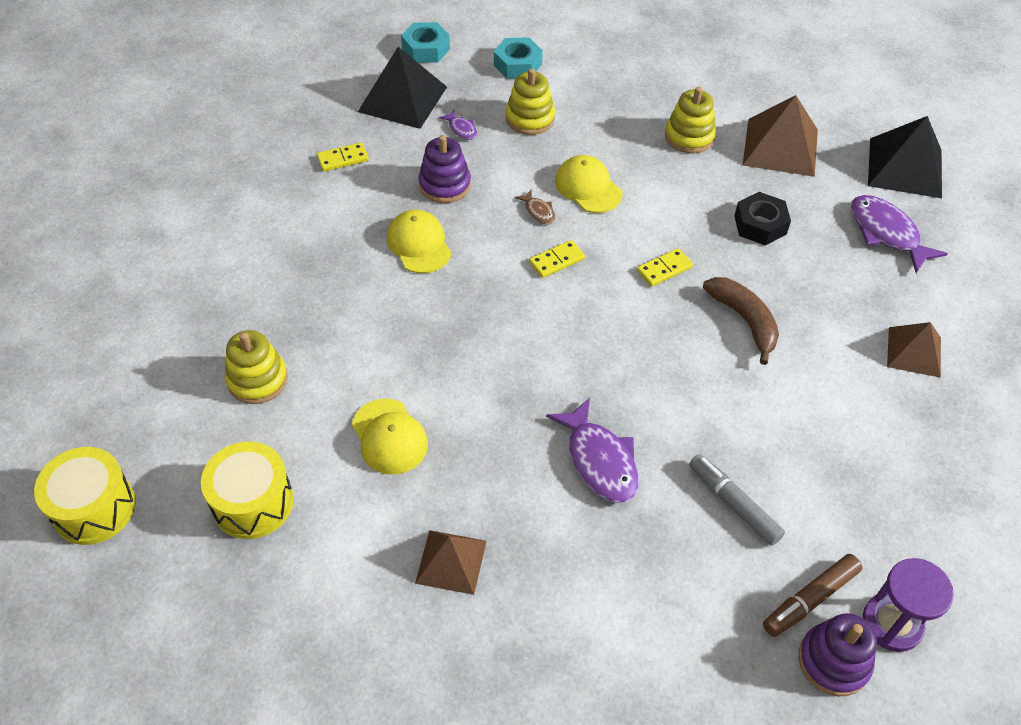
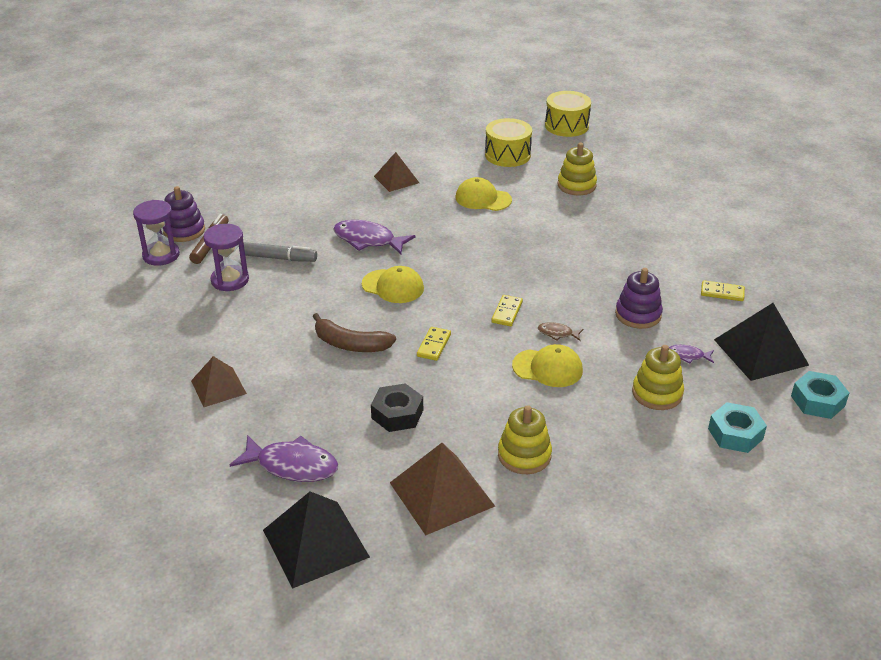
camera: 140 degrees right, 15 degrees down
(343, 159) = (722, 293): yellow domino -> yellow domino turned 75 degrees clockwise
(419, 244) = (598, 276): yellow cap -> yellow cap (393, 286)
(821, 505) = (230, 280): none -> purple hourglass

